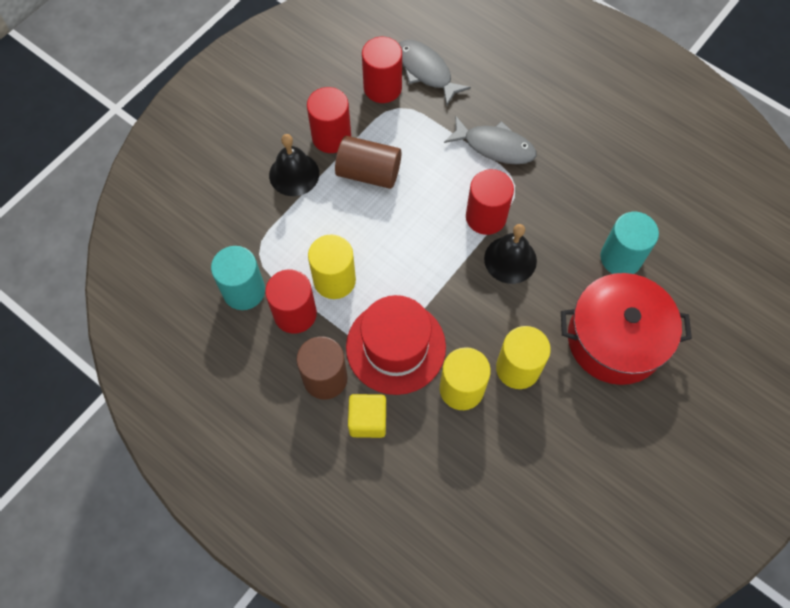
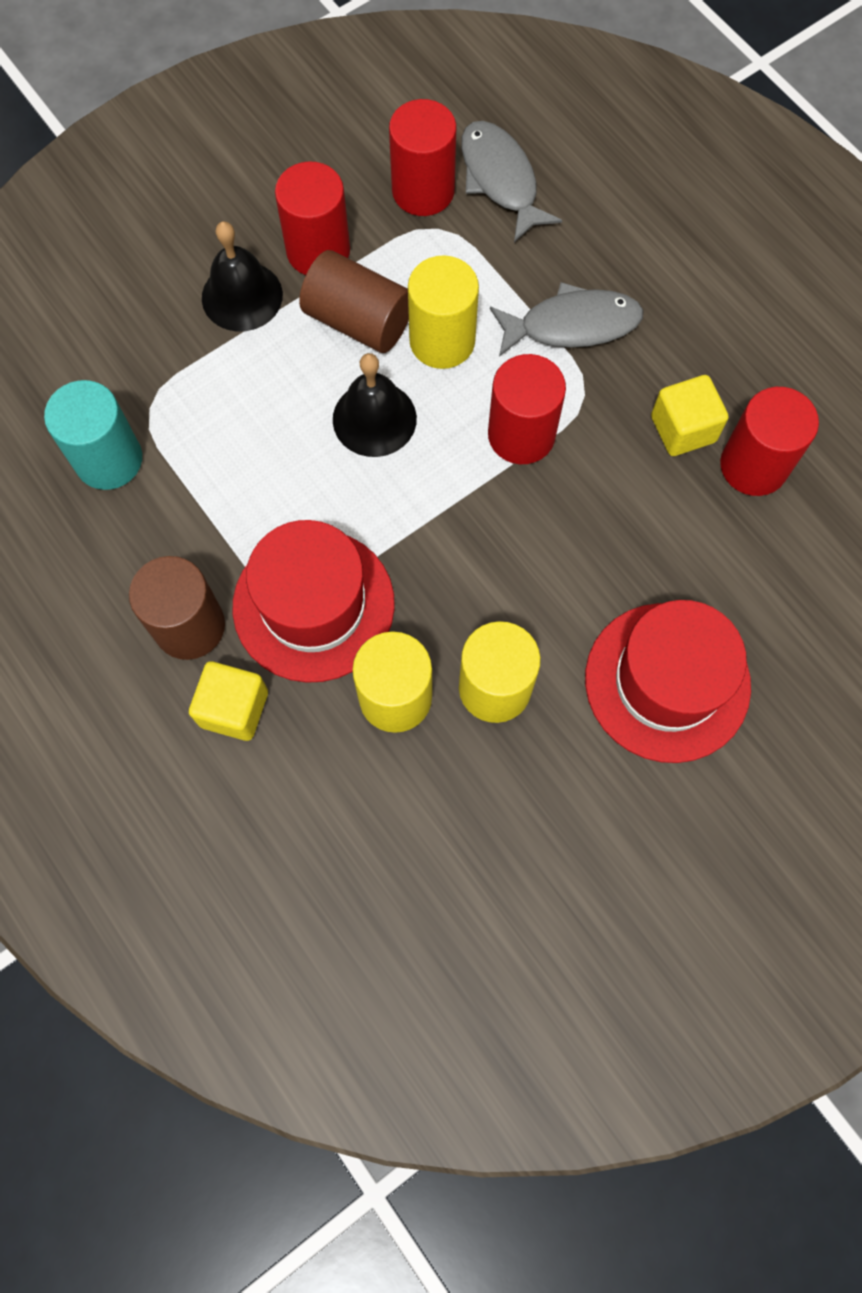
camera: 15 degrees right, 5 degrees up
(295, 314) = (175, 514): red cylinder -> red cylinder (753, 466)
(334, 280) = (252, 477): yellow cylinder -> yellow cylinder (442, 341)
(494, 146) = (572, 325): grey fish -> grey fish turned 45 degrees counterclockwise
(510, 259) = (538, 512): black bell -> black bell (374, 419)
(577, 191) = (683, 429): none -> yellow cube
(615, 339) = (667, 682): red pot -> red hat
(621, 258) = (719, 553): turquoise cylinder -> none

